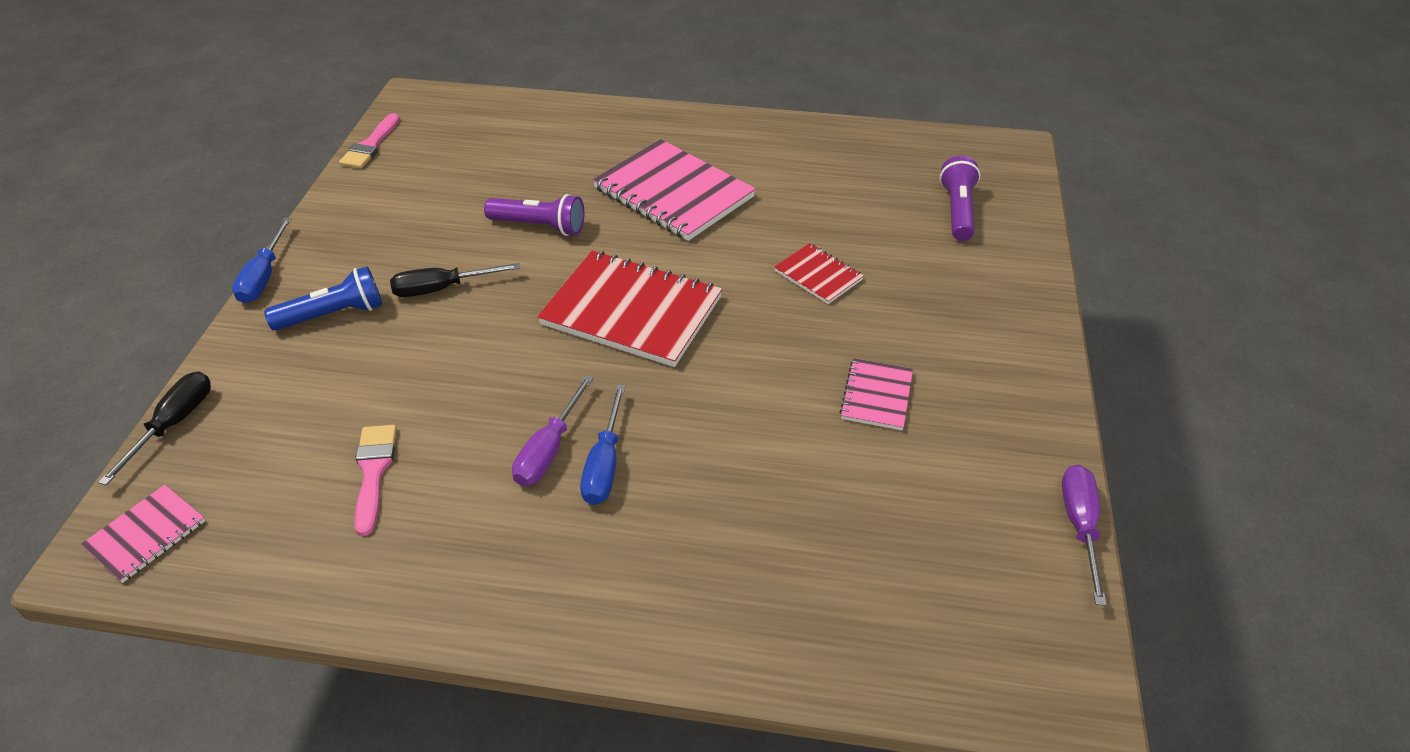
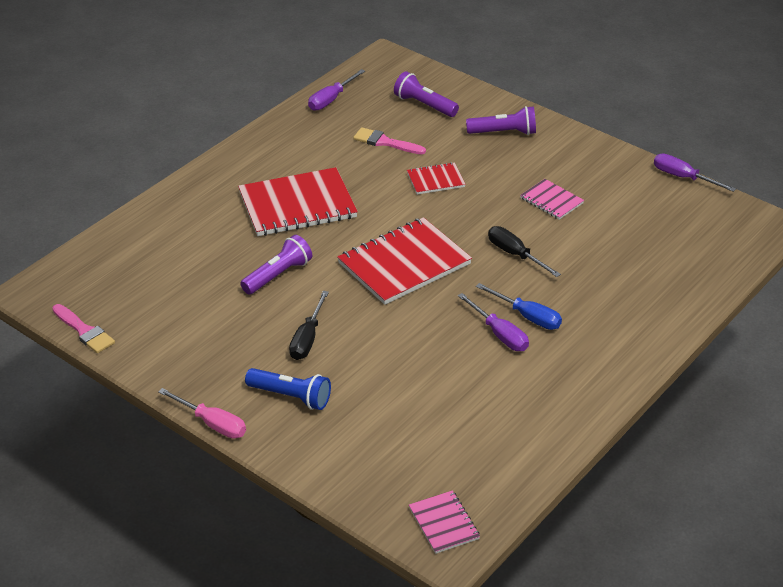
camera: 60 degrees left, 5 degrees down
(173, 424) = (345, 496): black screwdriver -> black screwdriver (515, 254)
(264, 276) = (212, 423): blue screwdriver -> pink screwdriver
(333, 315) = (291, 397): blue flashlight -> blue flashlight turned 105 degrees clockwise
(373, 472) = (463, 411): pink brush -> pink brush (385, 142)
(673, 193) = (297, 205): pink notebook -> red notebook
(888, 143) = (331, 99): none -> purple screwdriver
(978, 296) = (504, 132): none -> purple flashlight

